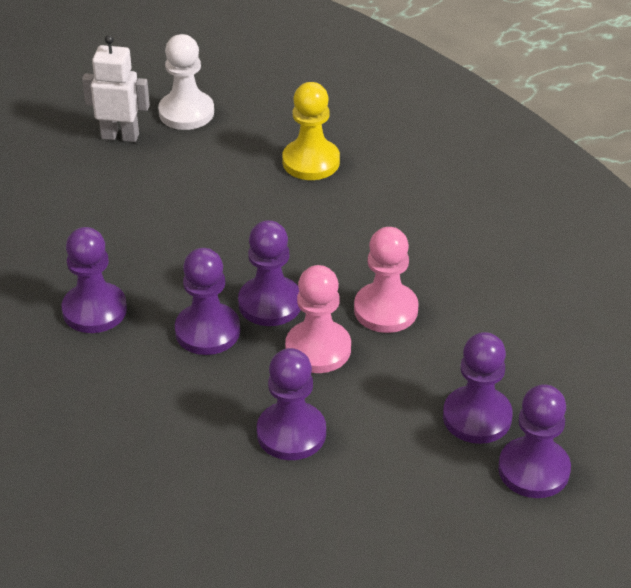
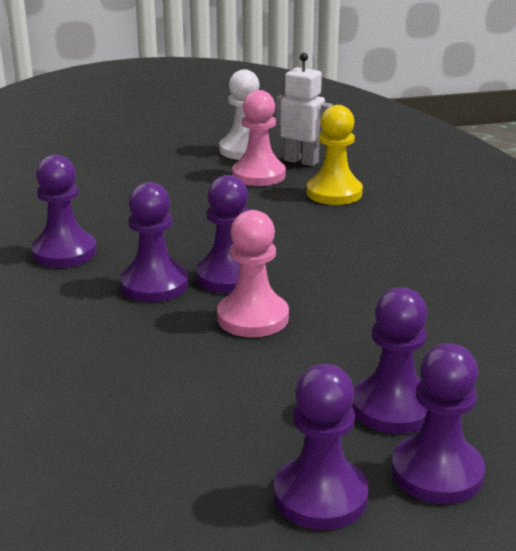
camera: 20 degrees right, 15 degrees down
(120, 136) = (178, 155): white robot -> white robot (301, 161)
(291, 433) = (178, 377): purple pawn -> purple pawn (320, 496)
(386, 310) = (342, 302): pink pawn -> pink pawn (258, 175)

